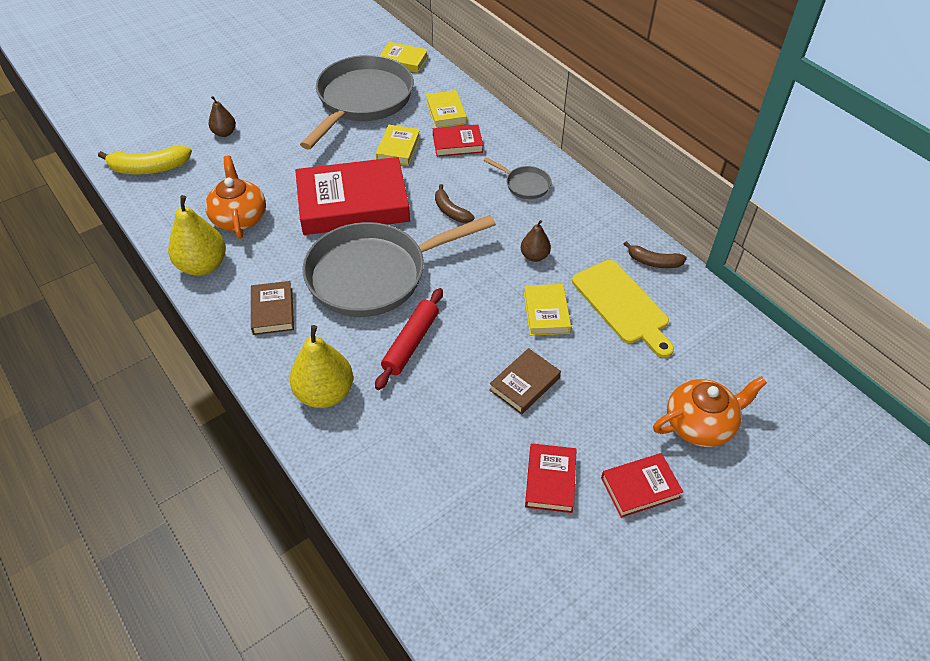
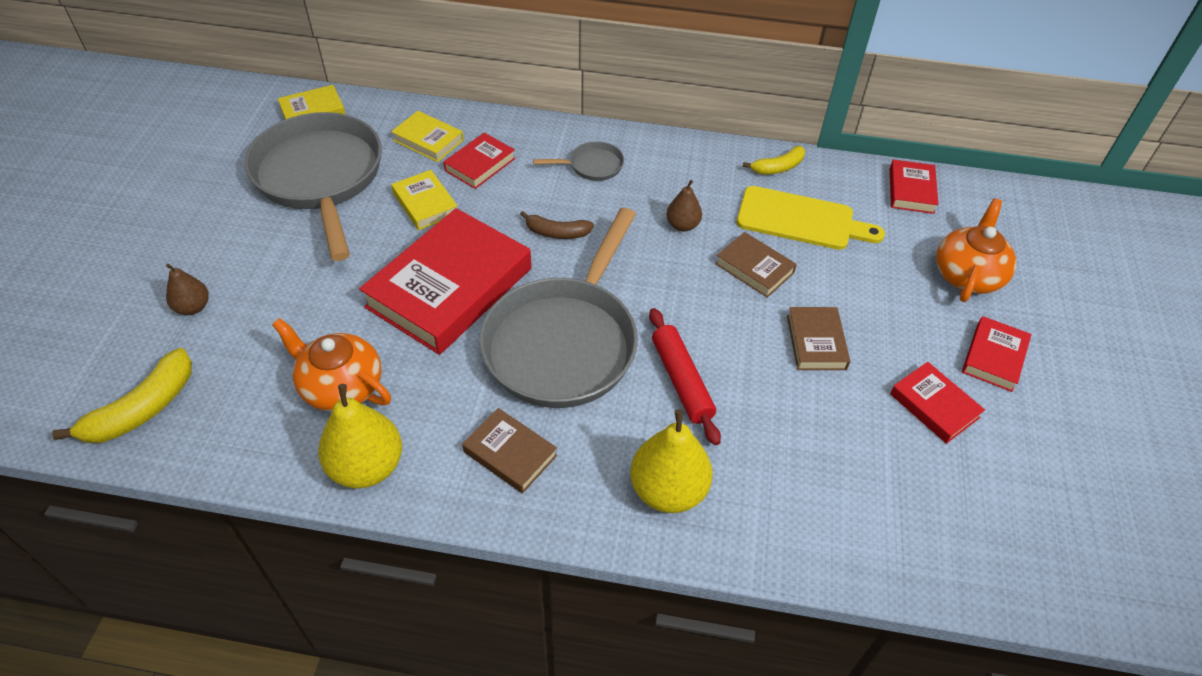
camera: 45 degrees left, 0 degrees up
(546, 313) = (754, 268): yellow book -> brown book
(653, 262) = (778, 167): brown banana -> yellow banana
(739, 341) = (911, 190): none -> red book

